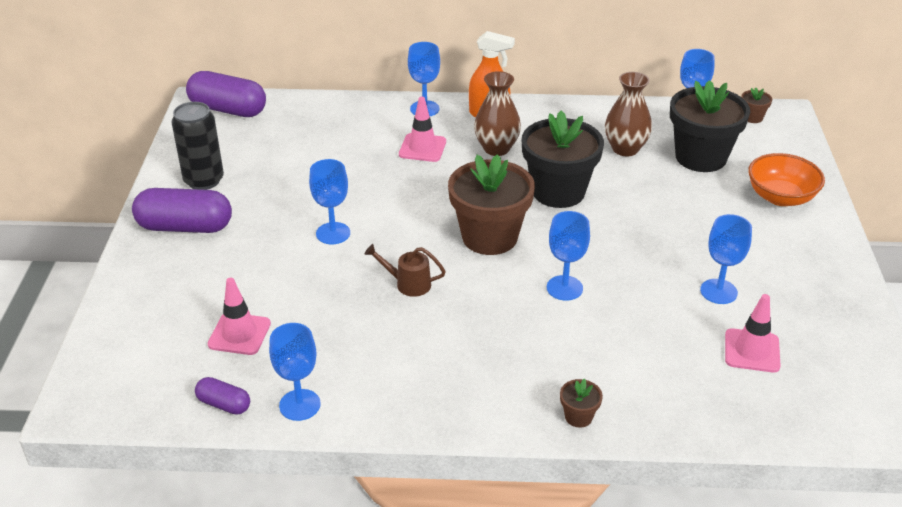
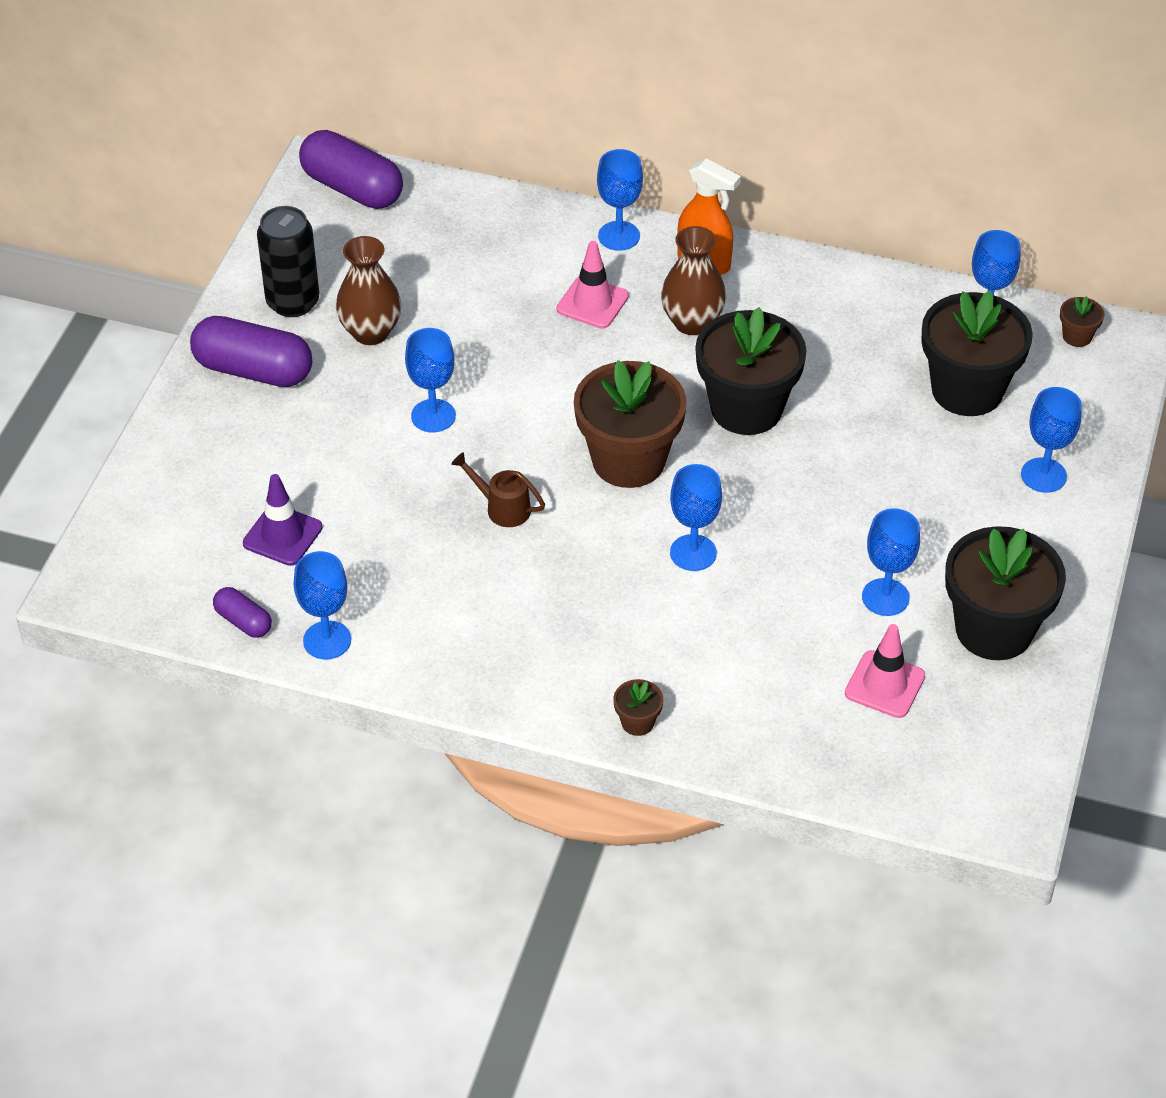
camera: 15 degrees right, 10 degrees up
(239, 334) = (282, 535): pink traffic cone -> purple traffic cone
(625, 149) = (869, 356): brown vase -> brown vase (371, 332)
(780, 197) = (1043, 475): orange bowl -> blue goblet
(807, 298) = (994, 629): none -> black flower pot

